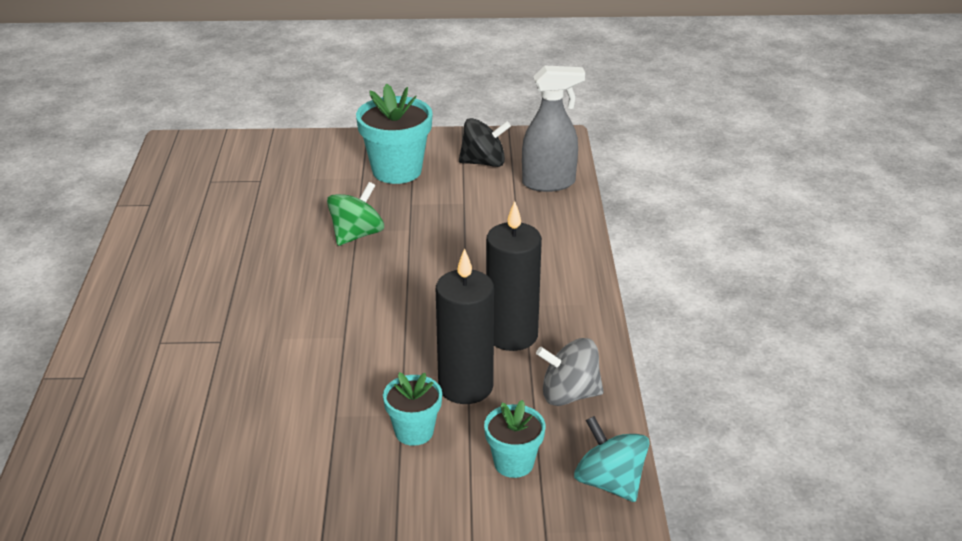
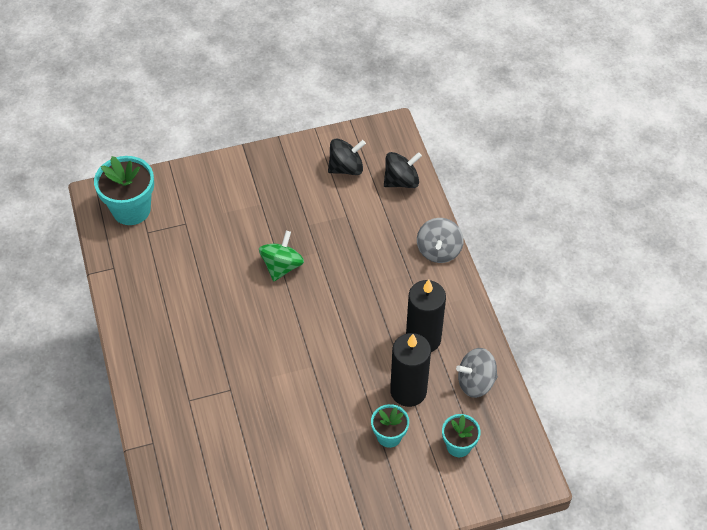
camera: 15 degrees left, 20 degrees up
(397, 171) = (284, 191): turquoise flower pot -> turquoise flower pot (131, 209)
(549, 183) = (401, 181): grey spray bottle -> black spinning top
(571, 252) = (439, 250): none -> grey spinning top
(609, 482) = (520, 446): turquoise spinning top -> none

